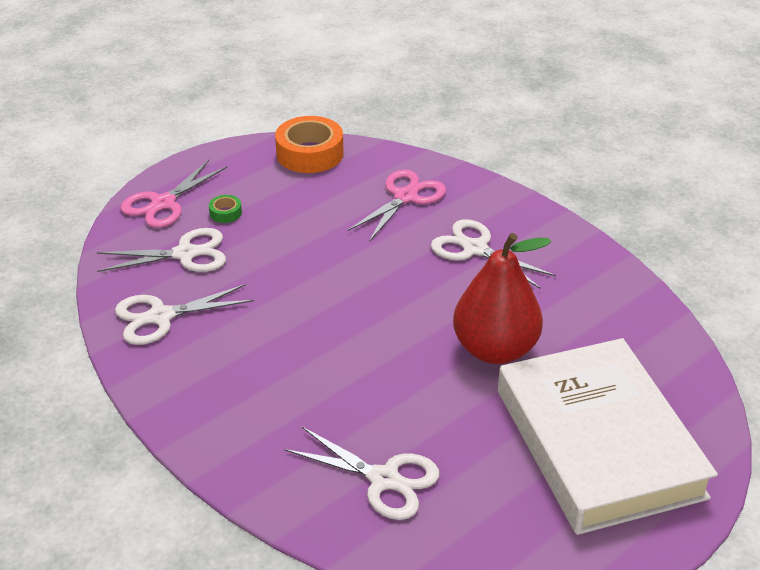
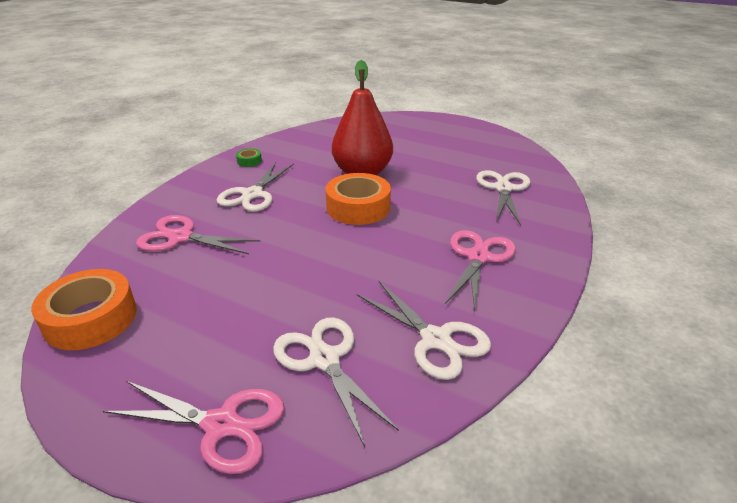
camera: 110 degrees left, 5 degrees down
(225, 213) = (232, 352): green tape -> green tape (249, 161)
(249, 387) = (478, 257): none -> pink scissors
(403, 324) = (358, 207): none -> orange tape
(598, 443) = (416, 139): white book -> none

